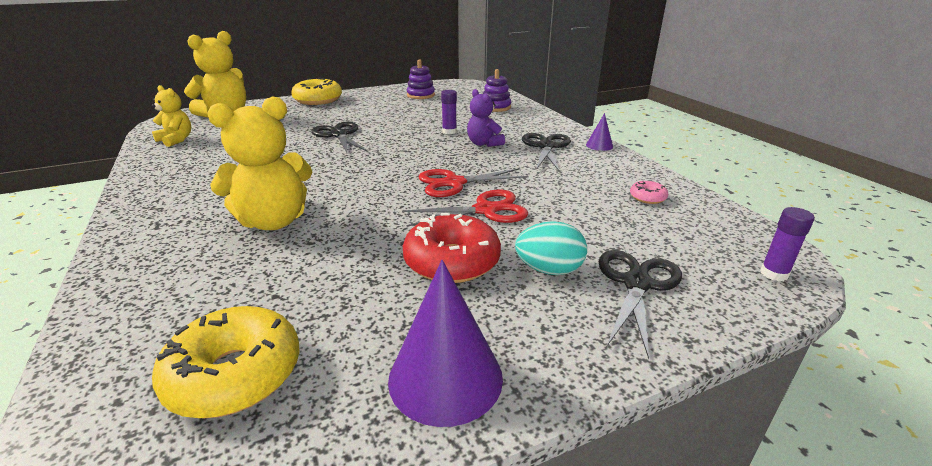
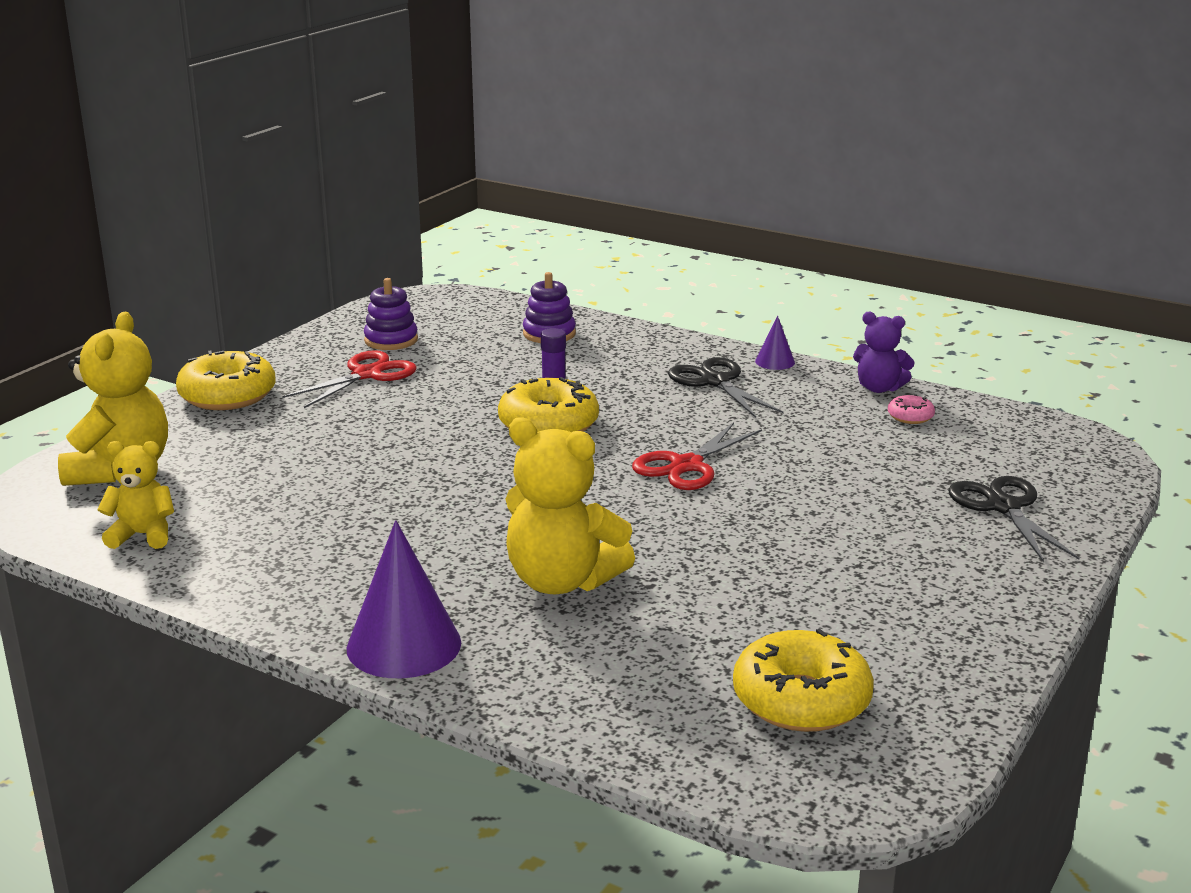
camera: 35 degrees left, 5 degrees down
(274, 221) = (562, 581): yellow teddy bear -> yellow teddy bear turned 90 degrees clockwise
(339, 135) = (400, 446): black scissors -> none
(421, 143) = (548, 425): none -> yellow donut
(445, 377) = (960, 631): purple cone -> purple cone (404, 645)
(452, 261) = (824, 548): red donut -> none
(484, 143) = (632, 400): purple teddy bear -> purple teddy bear (879, 388)
(485, 210) = (773, 485): red scissors -> red scissors (367, 374)
(549, 270) = (919, 522): turquoise egg -> none
(774, 274) = (1092, 459): purple glue stick -> none

